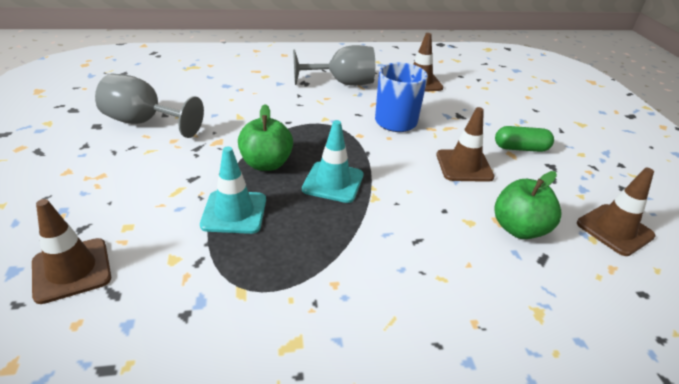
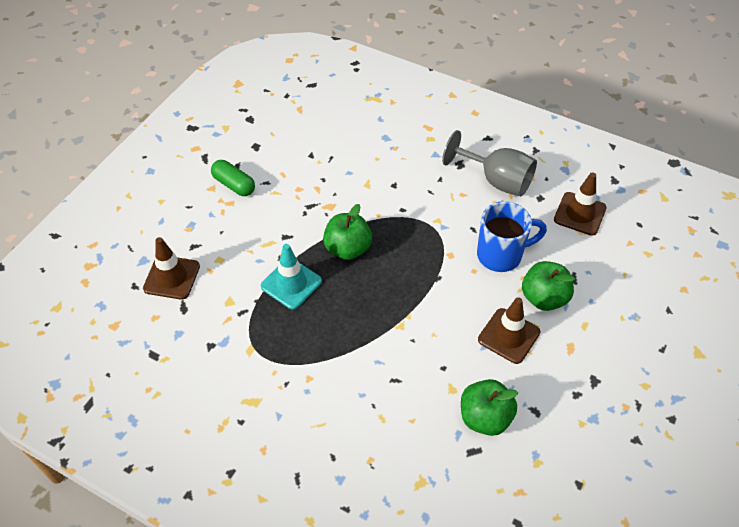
camera: 40 degrees right, 15 degrees up
(144, 122) = (291, 157): grey goblet -> none
(333, 182) = (382, 294): turquoise traffic cone -> none
(457, 134) = (544, 298): none -> green apple
(520, 148) = (588, 346): green capsule -> green capsule (234, 185)
(614, 230) = (568, 468): brown traffic cone -> none

